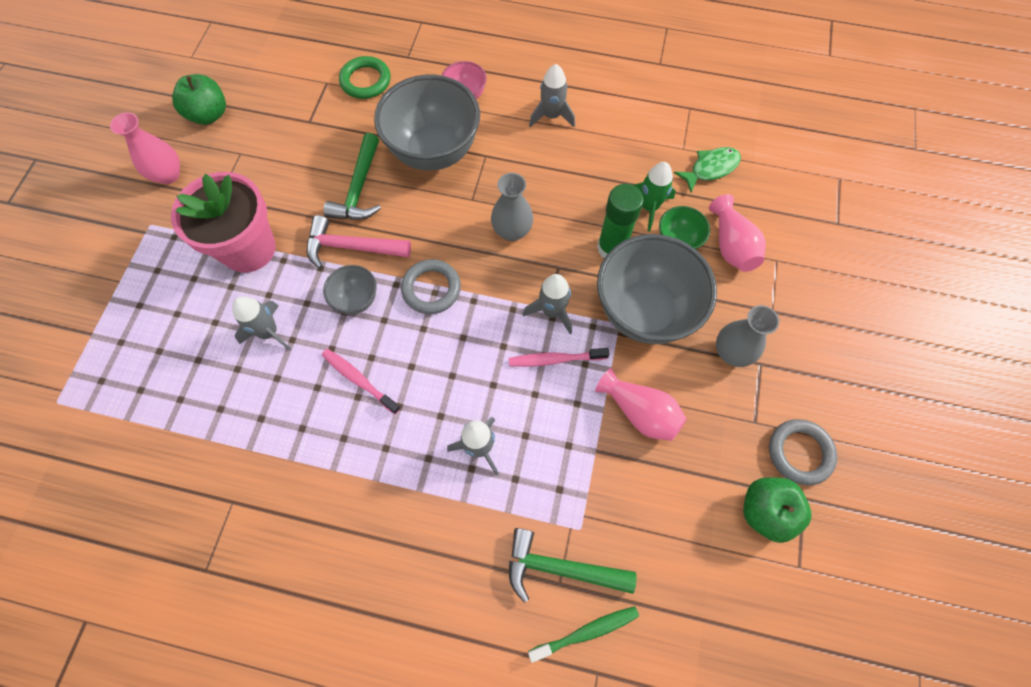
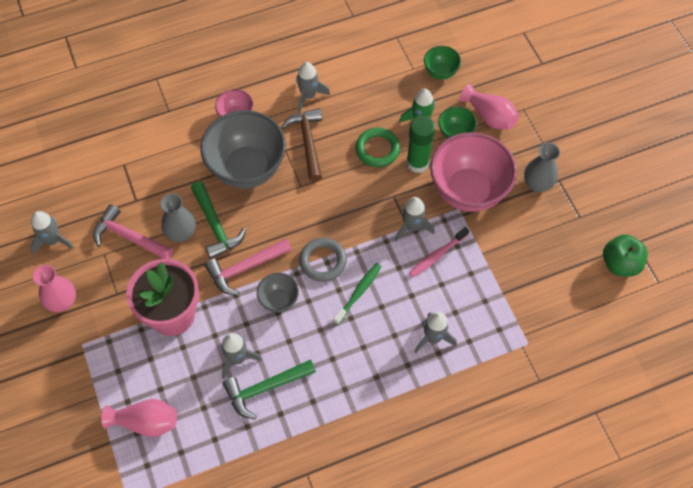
camera: 35 degrees left, 5 degrees down
(209, 115) = (53, 240): green apple -> grey rocket
(274, 151) = (129, 237): none -> pink hammer
(359, 380) = (324, 348): pink toothbrush -> none
(365, 81) = (152, 146): green ring -> green ring (377, 149)
(512, 231) = (345, 191): grey vase -> grey vase (181, 233)
(514, 161) = (308, 142): none -> brown hammer
(560, 568) = (533, 372): green hammer -> green hammer (265, 388)
(586, 632) = (573, 395): green toothbrush -> green toothbrush (358, 293)
(640, 412) = (511, 254): pink vase -> pink vase (146, 422)
(644, 311) = (468, 191): grey bowl -> pink bowl
(710, 168) = (440, 72): green fish -> green bowl
(799, 453) = (615, 218): grey ring -> none

